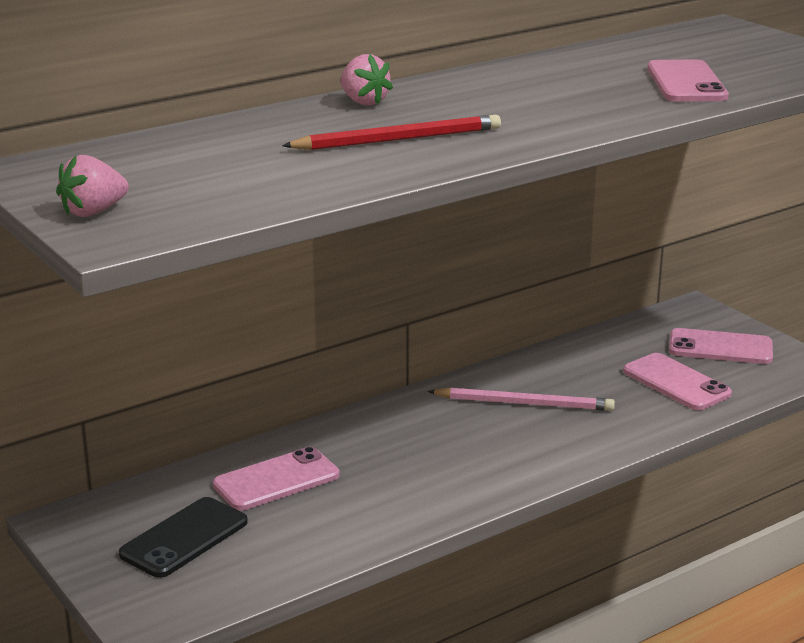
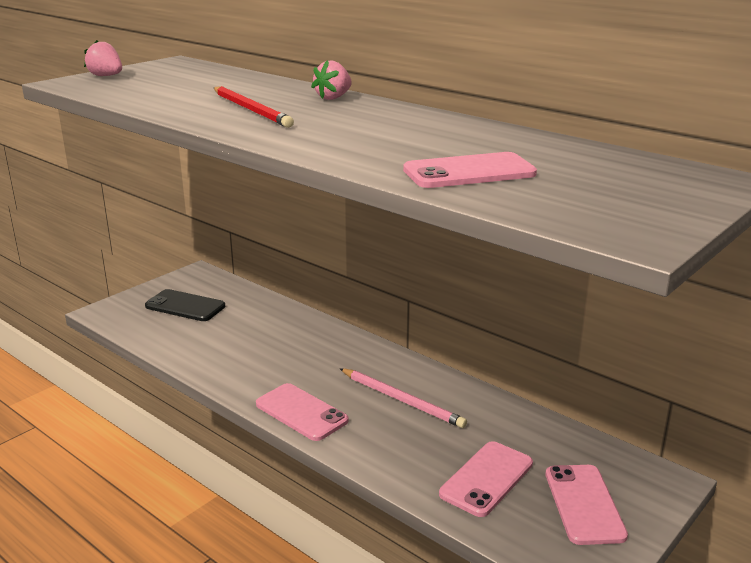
camera: 75 degrees right, 0 degrees up
(276, 480) = (255, 321): pink phone -> pink phone (301, 412)
(524, 403) = (402, 400): pink pencil -> pink pencil turned 45 degrees counterclockwise

